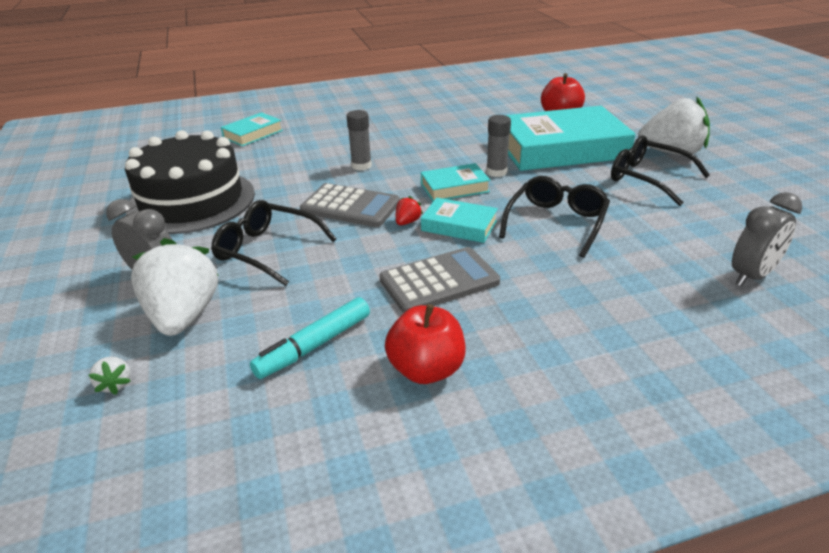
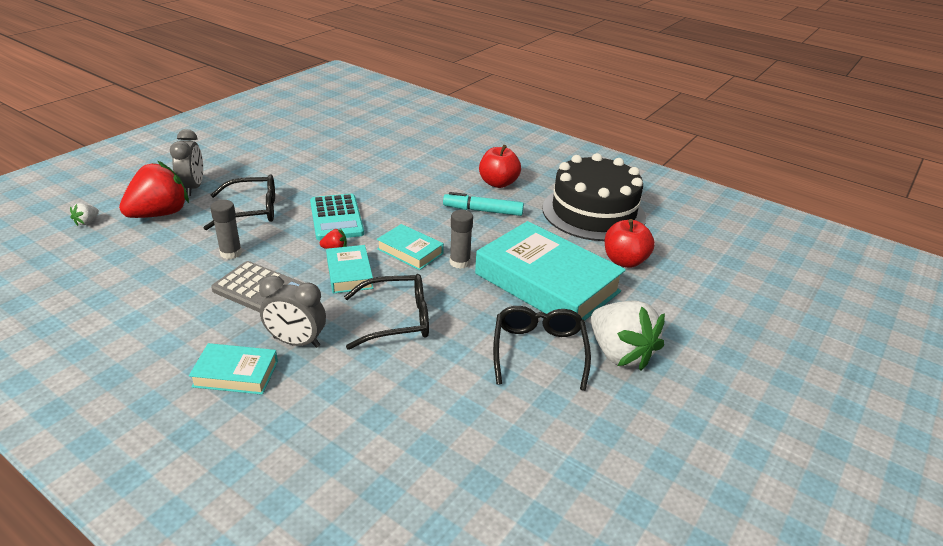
camera: 50 degrees right, 0 degrees up
(183, 316) = (159, 214): white strawberry -> red strawberry
(191, 201) = (290, 159): black cake -> black cake (593, 212)
(253, 134) = (408, 138): turquoise book -> turquoise book (236, 374)
(268, 250) = (251, 211): black glasses -> black glasses turned 90 degrees clockwise
(314, 345) = (155, 269): turquoise marker -> turquoise marker (483, 211)
(350, 207) = (336, 218): grey calculator -> turquoise calculator
(361, 166) = (404, 199): grey glue stick -> grey glue stick (231, 253)
(426, 369) = (153, 321): red apple -> red apple (498, 183)
(751, 276) = (395, 460): grey clock -> grey clock (296, 342)

